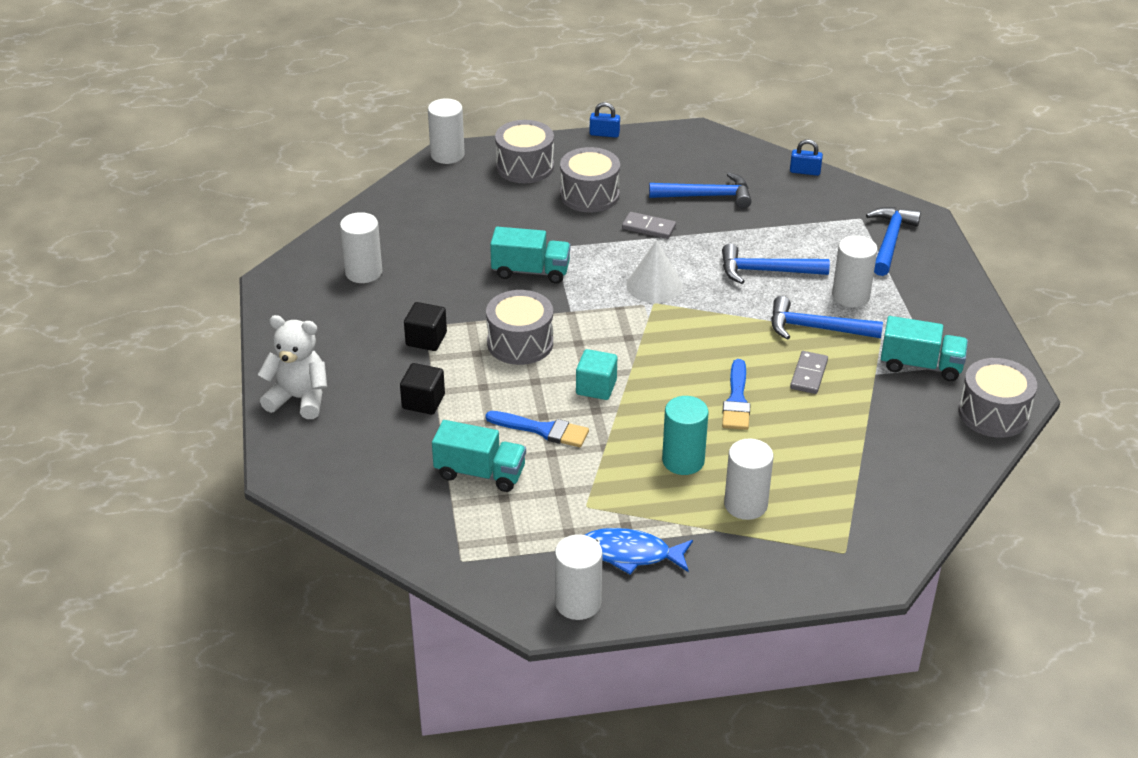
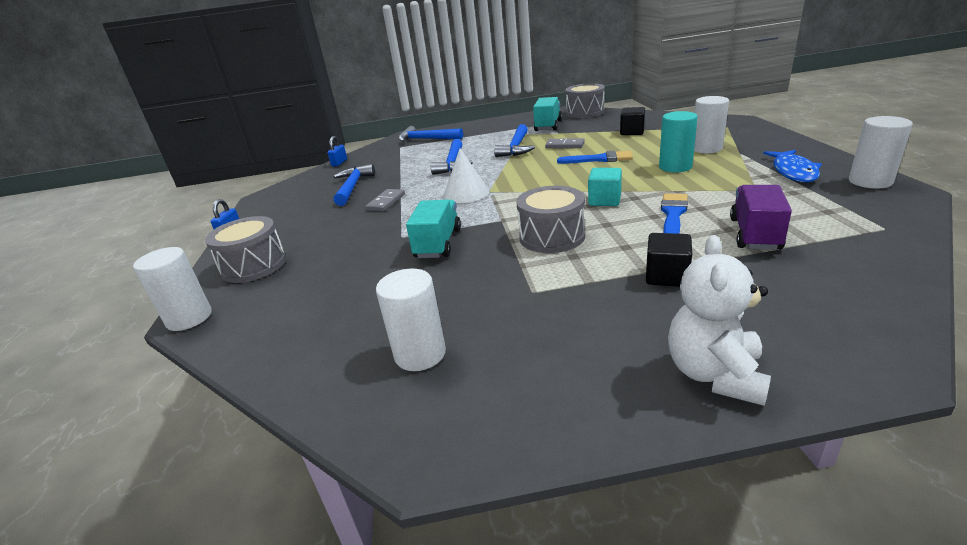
camera: 85 degrees left, 10 degrees down
(426, 339) = (556, 288): black cube -> black cube (632, 132)
(480, 473) = (755, 234): turquoise truck -> purple truck
(589, 195) = (325, 229): grey drum -> none
(850, 296) = (482, 143): white cylinder -> none

